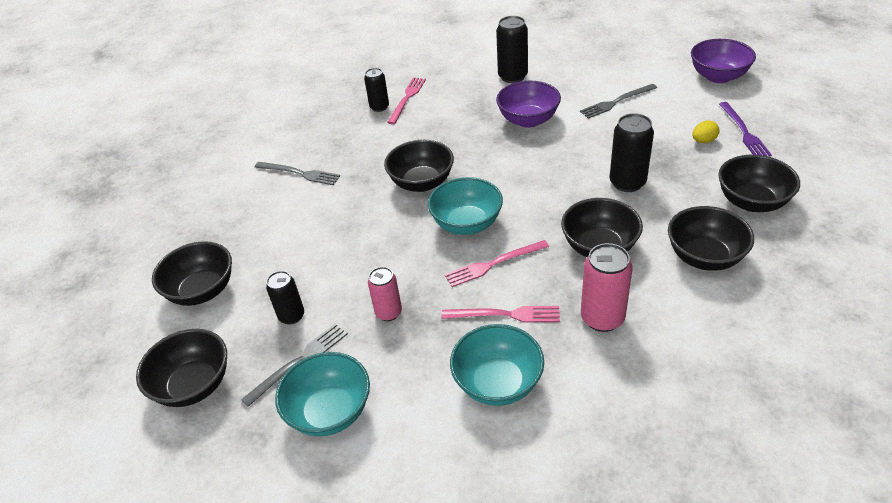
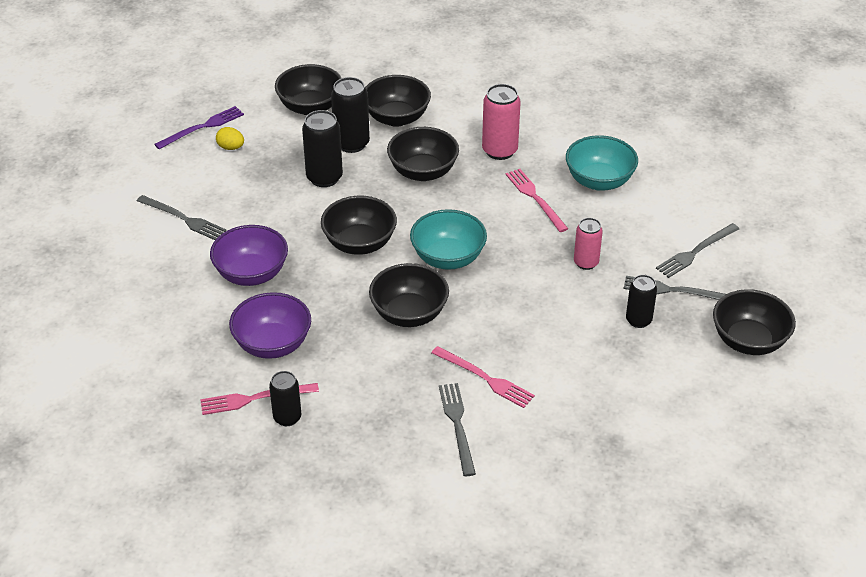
camera: 125 degrees left, 0 degrees up
(202, 291) = (666, 401): black bowl -> black bowl (359, 243)
(330, 412) = (696, 252): turquoise bowl -> grey fork
(493, 264) = (486, 223): pink fork -> pink fork (485, 378)
(512, 77) = (160, 318): black can -> black can (351, 144)
(718, 76) = (99, 160): purple bowl -> purple bowl (272, 344)

